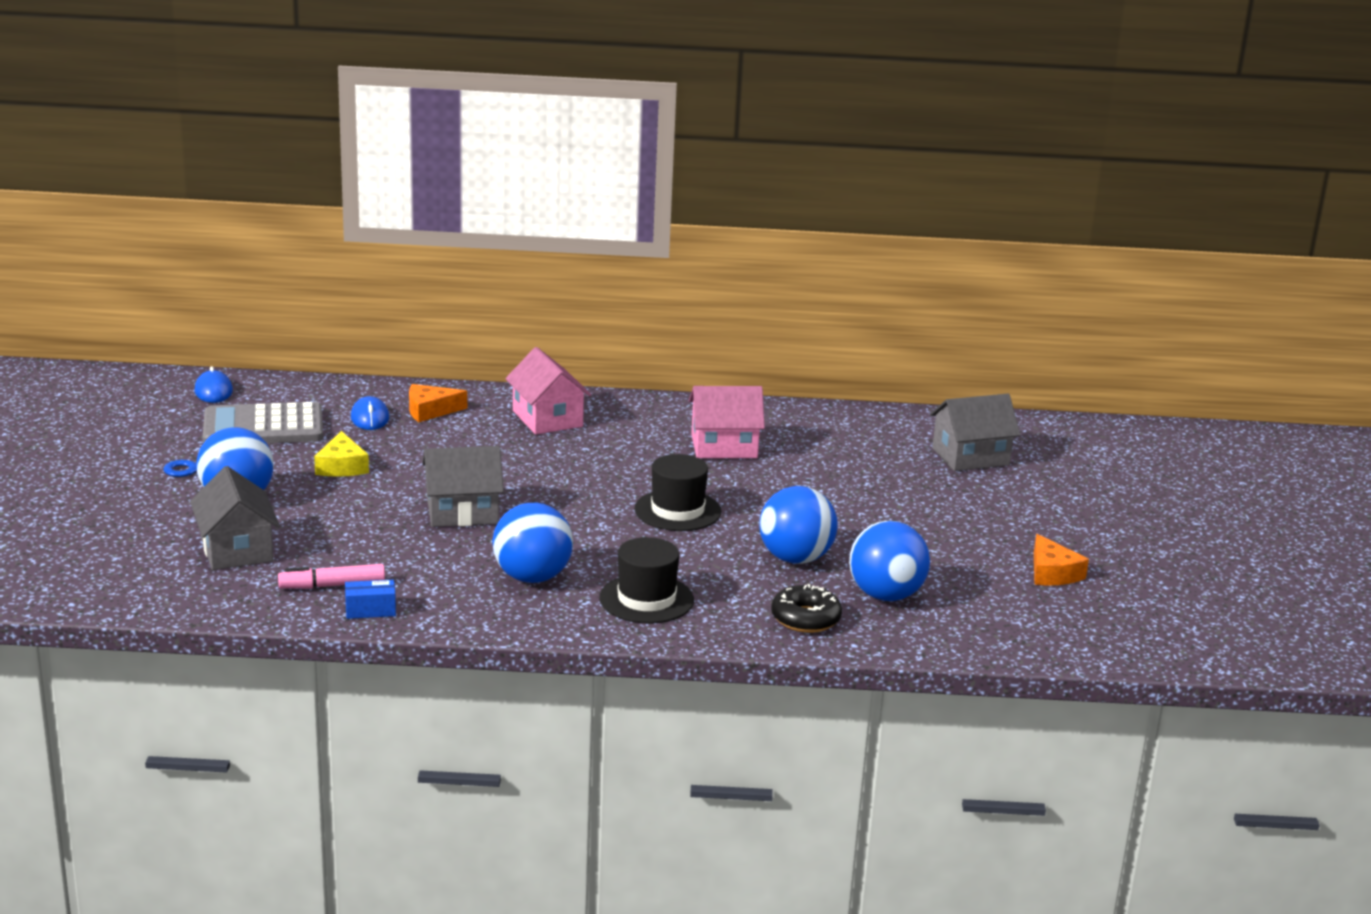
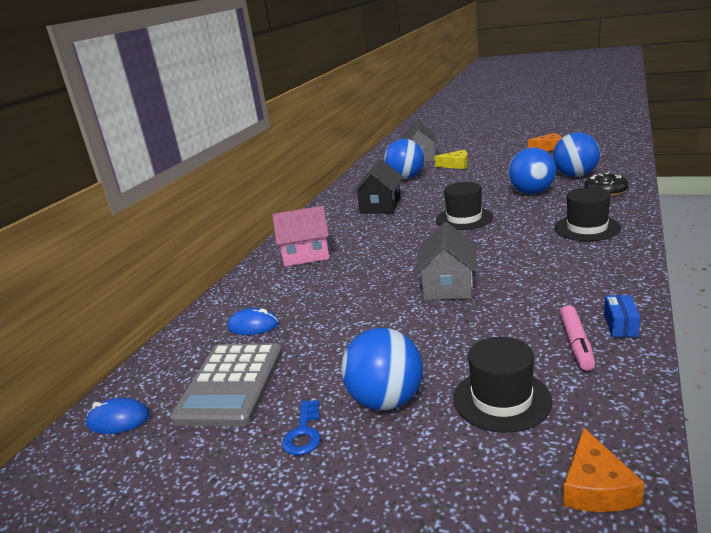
camera: 65 degrees left, 0 degrees up
(237, 549) = (501, 399): grey house -> black hat
(342, 466) = (342, 339): yellow cheese -> yellow cheese (456, 165)
(430, 411) = (260, 298): orange cheese -> orange cheese (596, 487)
(532, 577) = (557, 262): blue ball -> blue ball (405, 178)
(724, 447) = (380, 206): pink house -> black house

